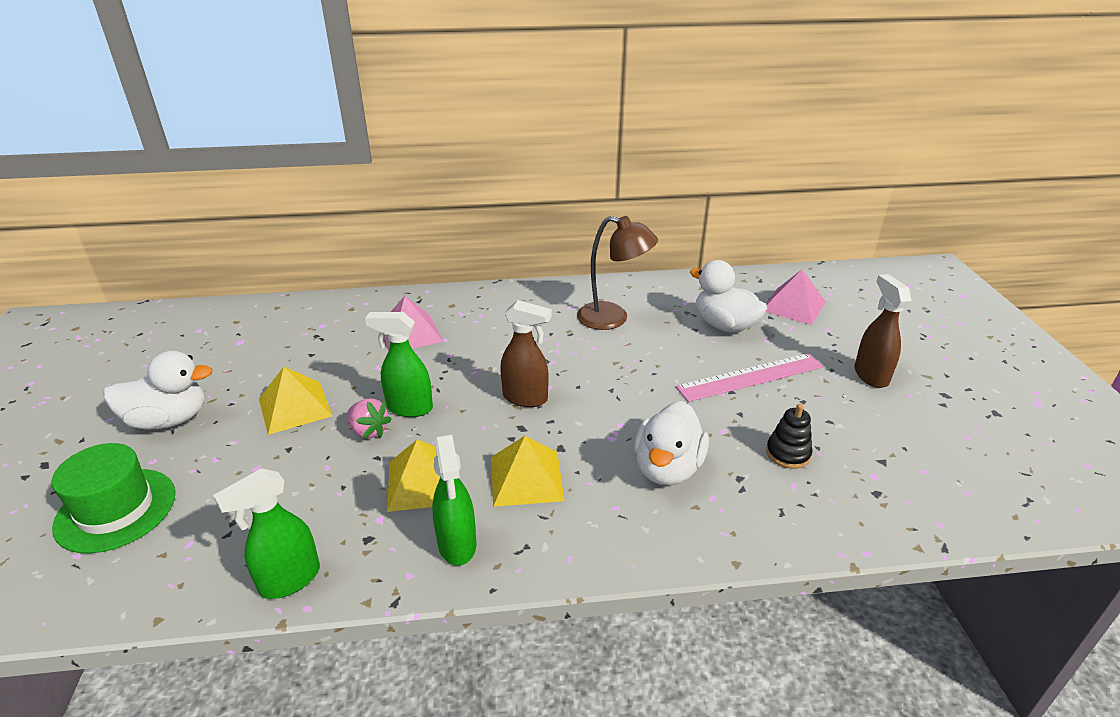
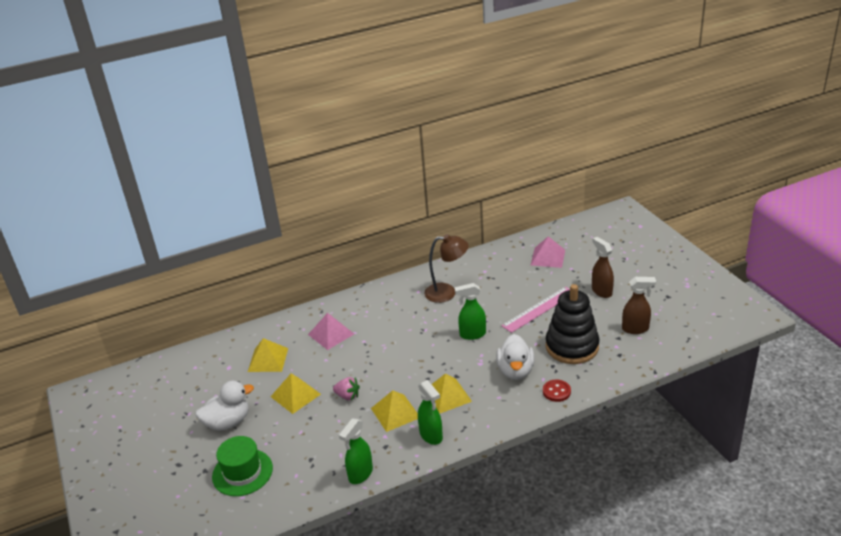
camera: 15 degrees left, 0 degrees up
(299, 345) = (268, 359): none -> yellow pyramid
(409, 408) = (361, 378): green spray bottle -> green spray bottle (472, 334)
(526, 398) = (423, 354): brown spray bottle -> brown spray bottle (635, 329)
(724, 325) = (513, 280): white duck -> none
(729, 530) = (556, 391): none -> red button
(788, 453) = (572, 347): black stacking toy -> black stacking toy, size x2.28

